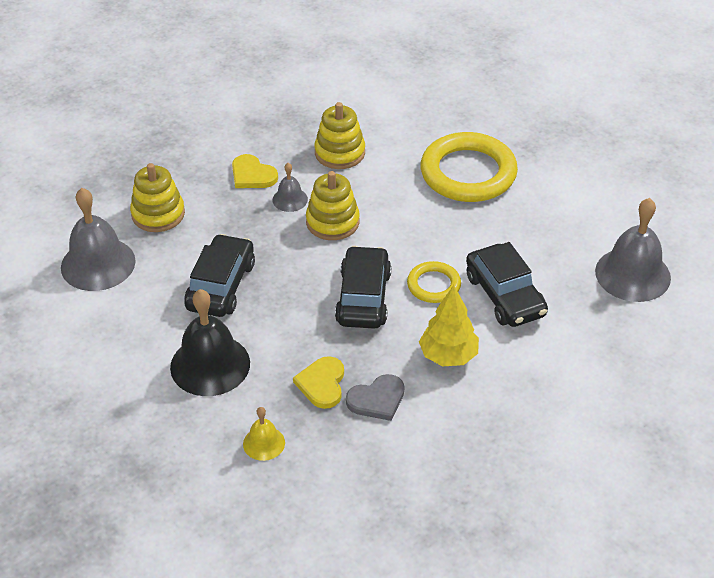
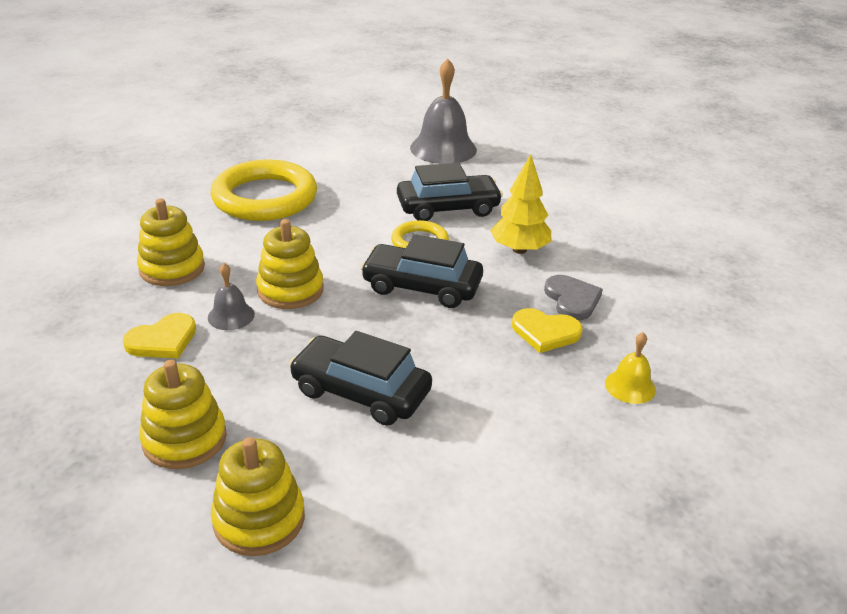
camera: 80 degrees left, 10 degrees down
(98, 264) = (259, 519): grey bell -> yellow stacking toy
(210, 365) = (499, 417): black bell -> none

